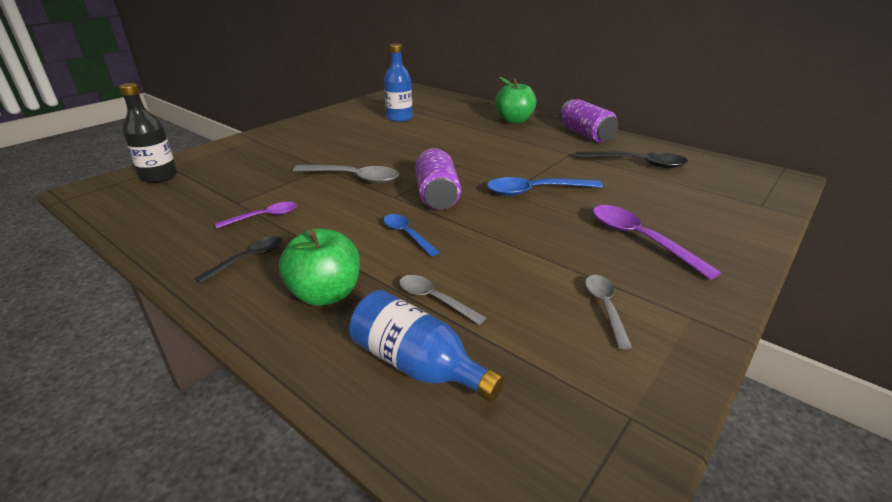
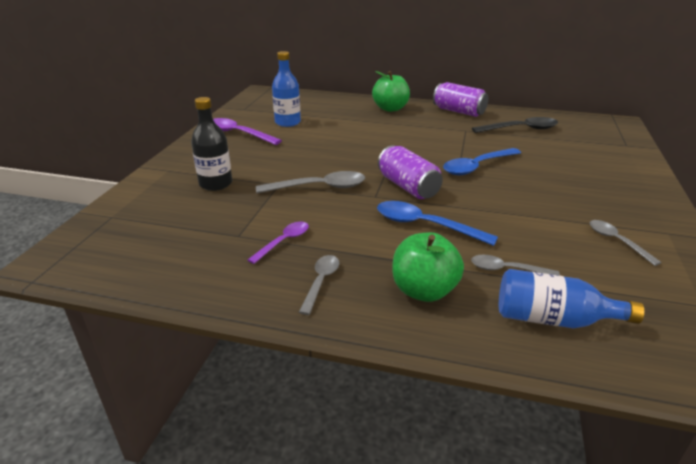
camera: 25 degrees left, 0 degrees up
(159, 176) = (116, 229): black bottle -> black bottle (216, 184)
(248, 259) = (321, 282): black spoon -> grey spoon
(406, 234) = (425, 225): blue spoon -> blue spoon, size x1.64
(640, 239) = (585, 187): purple spoon -> purple spoon (238, 134)

